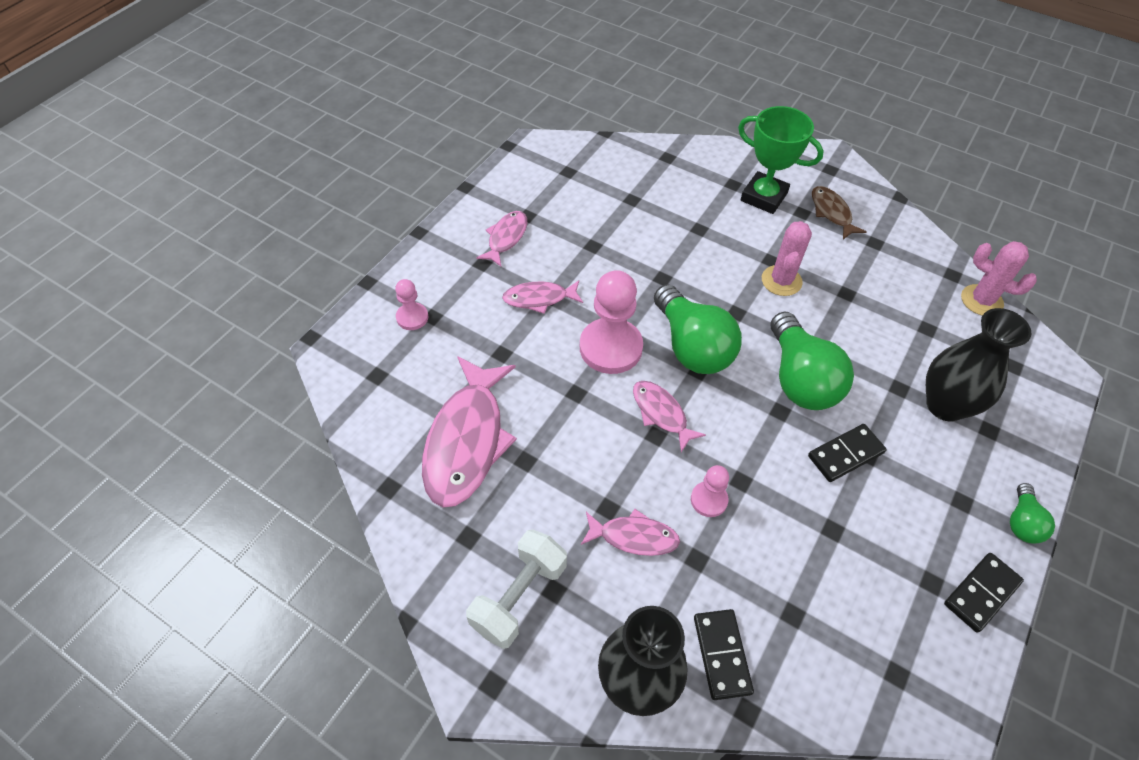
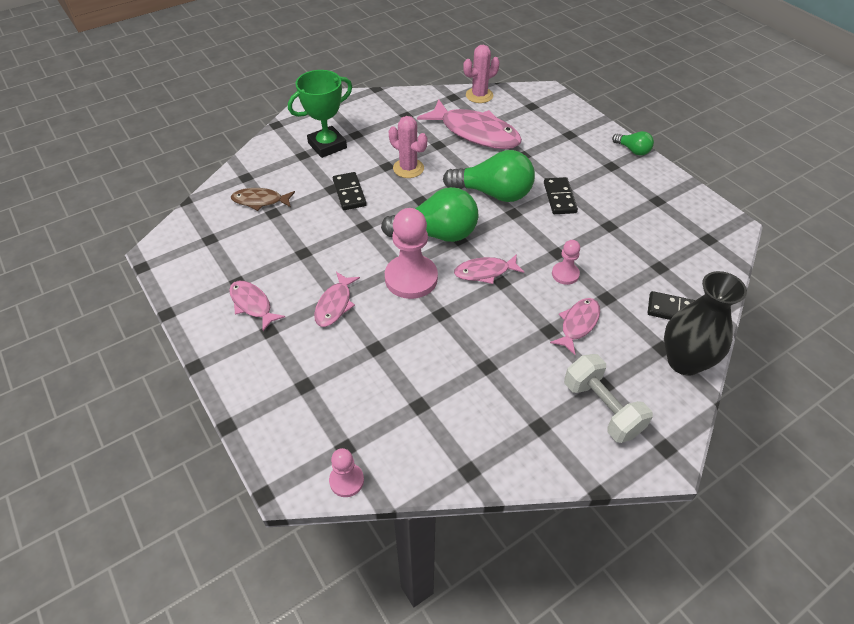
camera: 65 degrees left, 5 degrees down
(412, 317) = (295, 401): pink pawn -> pink pawn (346, 480)
(467, 440) = (450, 399): pink fish -> pink fish (475, 133)
(831, 213) = (366, 122): brown fish -> brown fish (260, 201)
(945, 405) = (545, 143): black vase -> none
(981, 593) = (670, 185): black domino -> black domino (349, 193)

